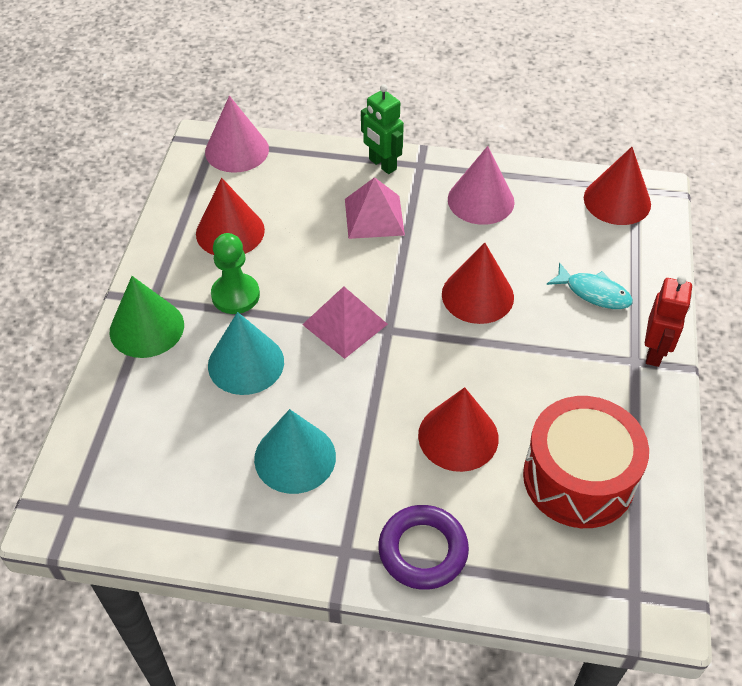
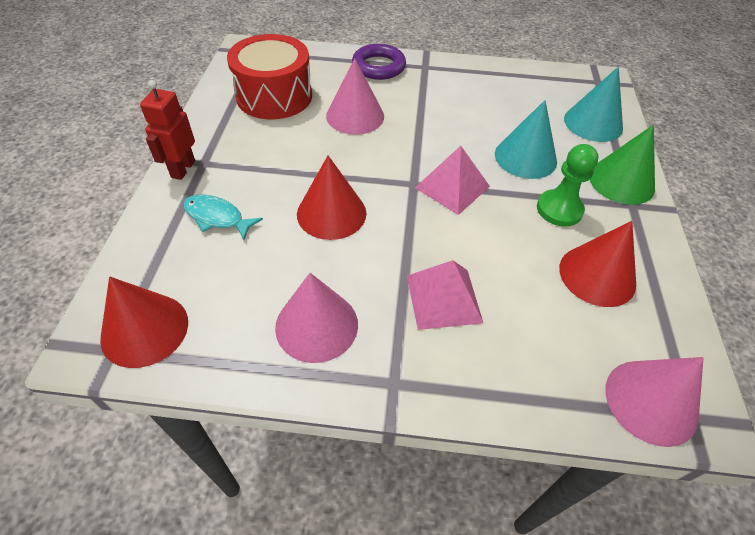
camera: 175 degrees right, 0 degrees up
(295, 457) = (468, 105): turquoise cone -> turquoise cone (593, 123)
(382, 164) = (445, 381): green robot -> none
(458, 436) = (355, 116): red cone -> pink cone

